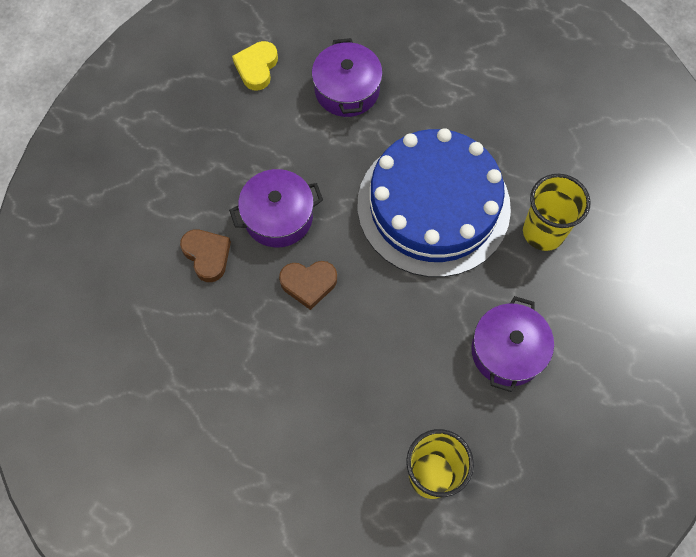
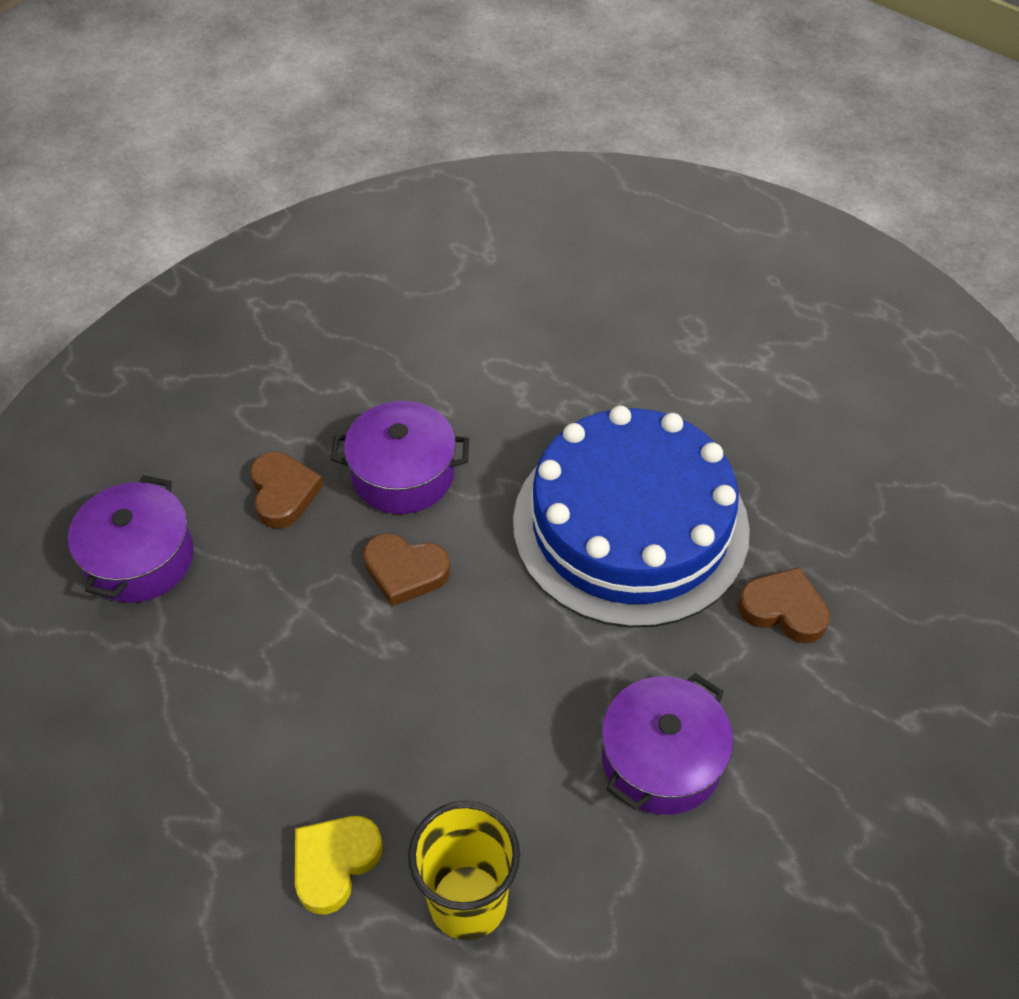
camera: 20 degrees right, 15 degrees down
(257, 67) = (459, 288): yellow heart -> yellow heart (334, 863)
(347, 90) = (569, 346): purple pot -> purple pot (140, 558)
(543, 232) = (783, 609): yellow cup -> brown heart

